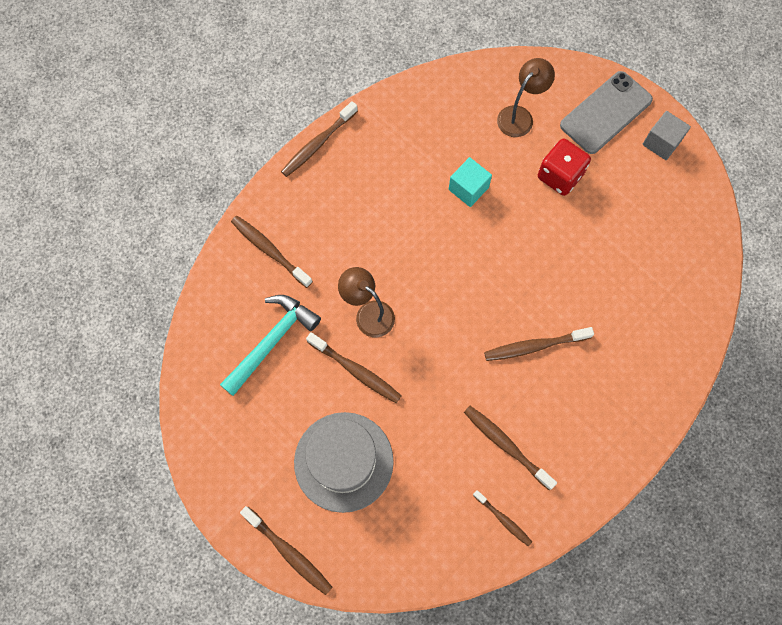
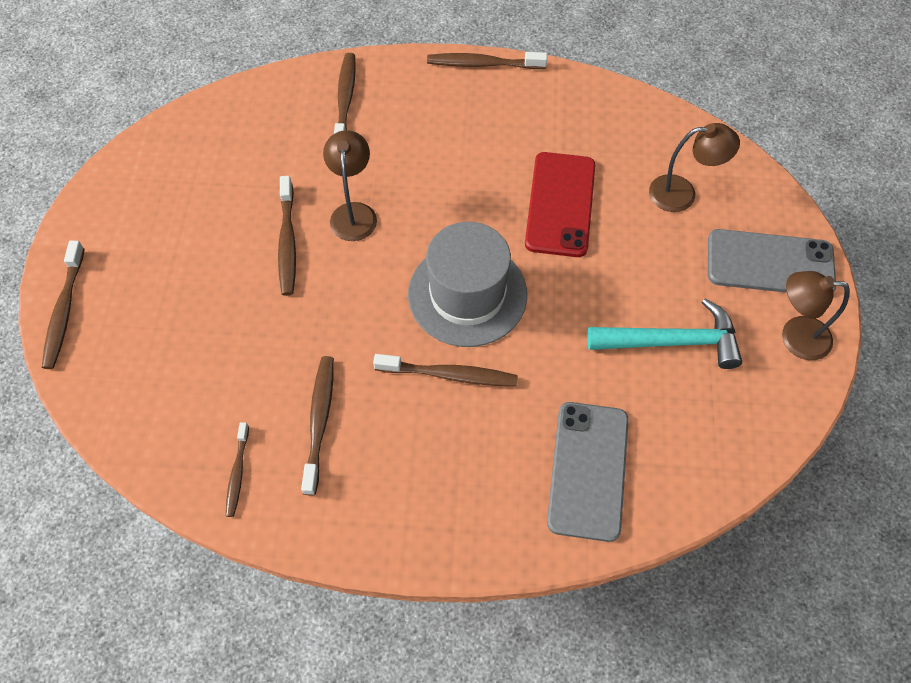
camera: 50 degrees right, 10 degrees down
(272, 341) = (259, 160): turquoise hammer -> turquoise hammer (671, 341)
(343, 461) = (188, 293): grey hat -> grey hat (467, 294)
(468, 188) = (560, 204): turquoise cube -> red phone
(534, 346) = (449, 374): brown toothbrush -> brown toothbrush turned 150 degrees clockwise
(560, 176) = (656, 271): red dice -> none
(656, 319) = (588, 470): none -> grey phone
(661, 142) = (795, 337): grey cube -> brown lamp

